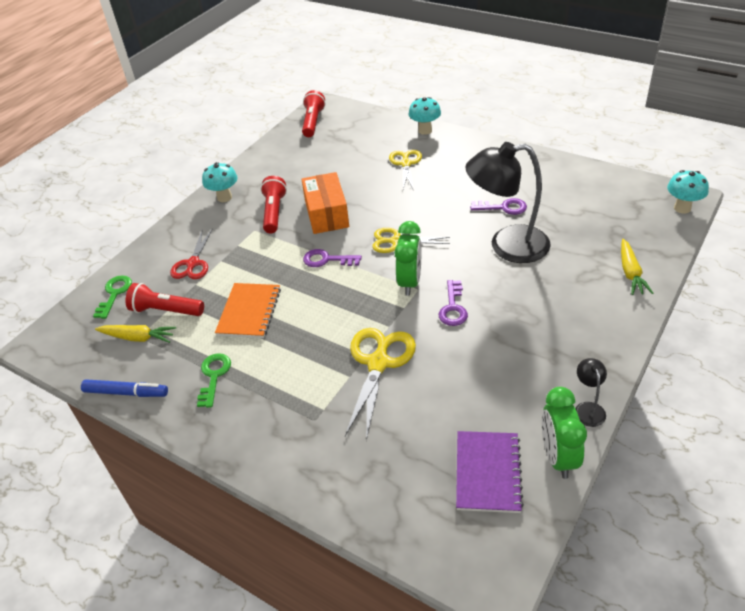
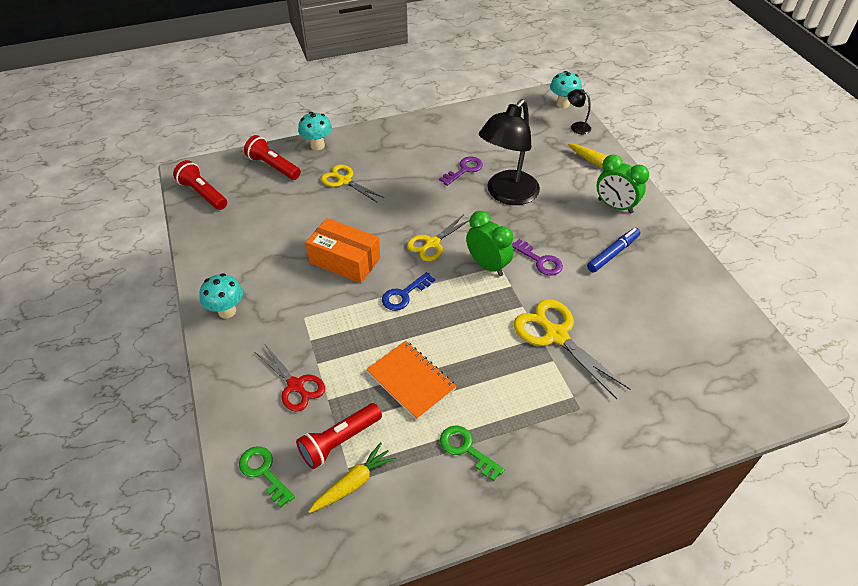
camera: 55 degrees left, 5 degrees up
(126, 393) = (421, 530): blue marker -> blue marker (613, 253)
(274, 212) = (297, 291): red flashlight -> red flashlight (273, 166)
(327, 260) = (404, 294): purple key -> blue key
(487, 472) = (710, 342): purple notebook -> none
(558, 457) = (723, 301): green clock -> green clock (615, 206)
(588, 408) = (695, 261): black lamp -> black lamp (576, 126)

